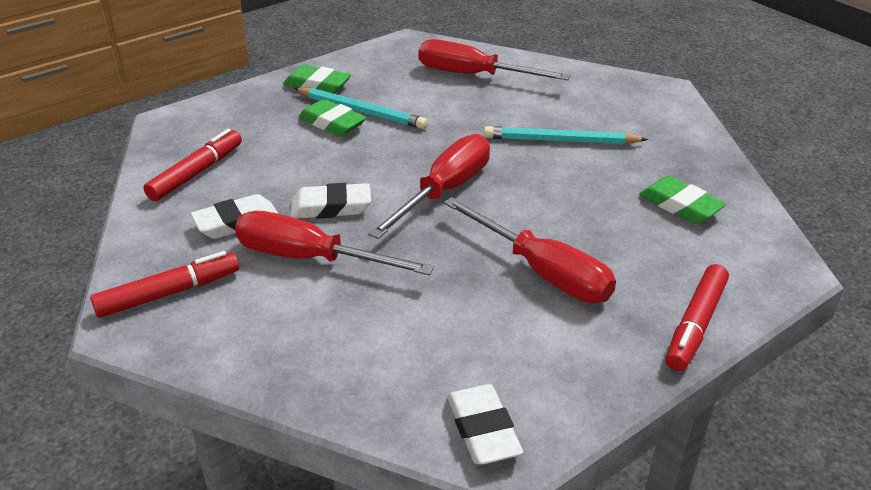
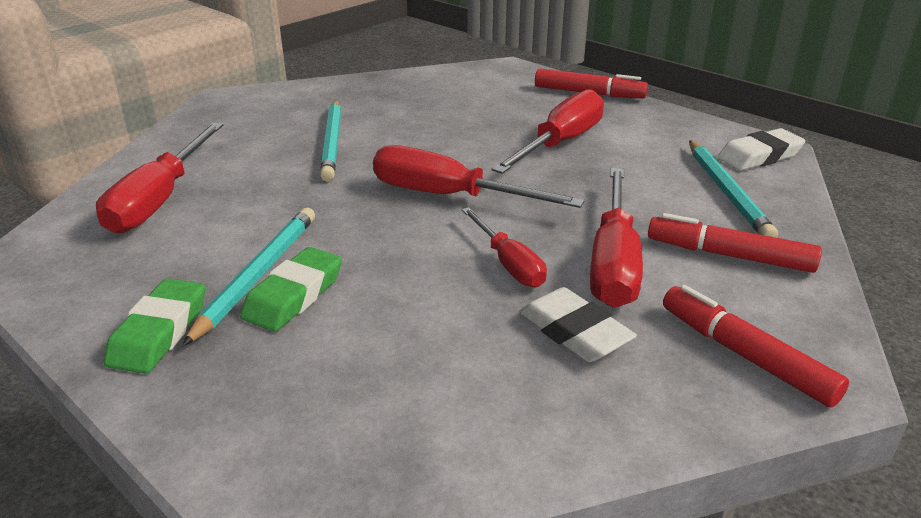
camera: 100 degrees left, 5 degrees down
(196, 173) = (464, 408): red marker -> red marker (729, 255)
(331, 207) = (508, 264): white eraser -> red screwdriver
(402, 367) = (727, 192): none -> turquoise pencil
(680, 205) = (437, 95): green eraser -> none

